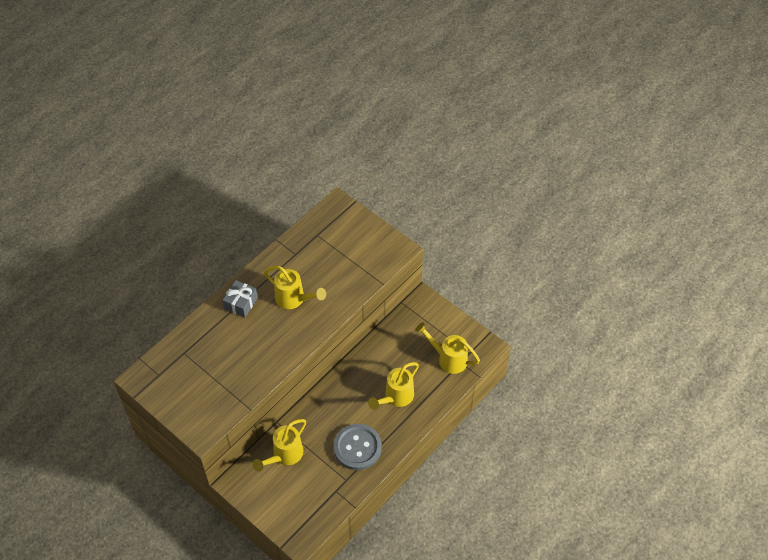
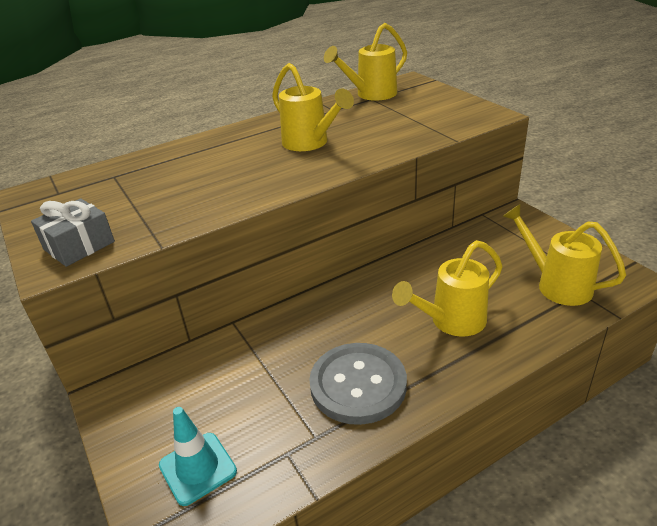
camera: 20 degrees right, 20 degrees down
(241, 303) = (231, 141): grey gift -> grey gift (79, 245)
(284, 455) = (220, 371): yellow watering can -> yellow watering can (371, 95)
(298, 507) = (197, 468): none -> turquoise traffic cone

